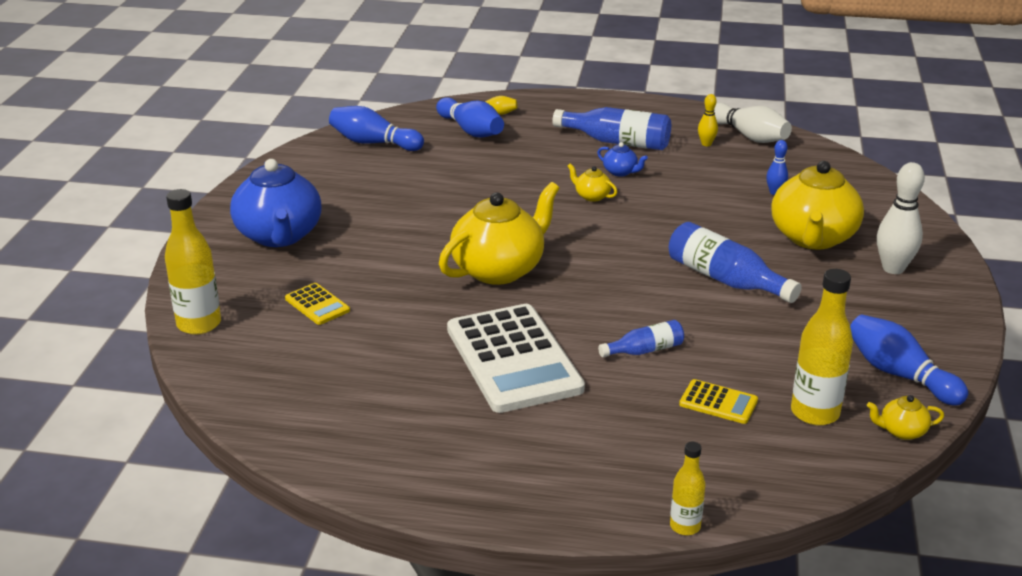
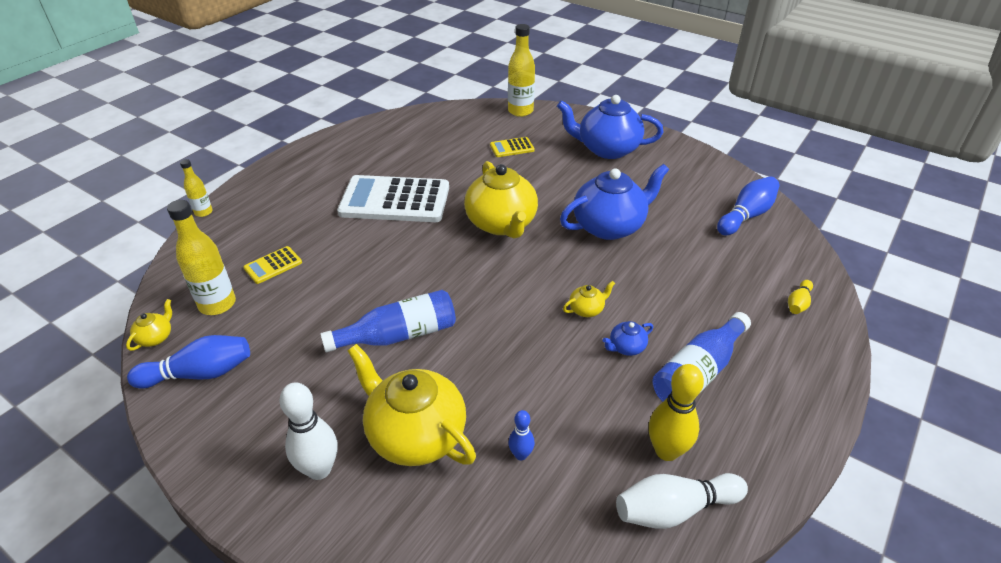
camera: 115 degrees right, 10 degrees up
(450, 207) = (609, 226): none -> blue teapot
(471, 131) = (757, 276): blue bowling pin -> none
(645, 350) = (353, 255): blue bottle -> none
(706, 144) = (666, 451): yellow bowling pin -> yellow bowling pin, size x1.84

